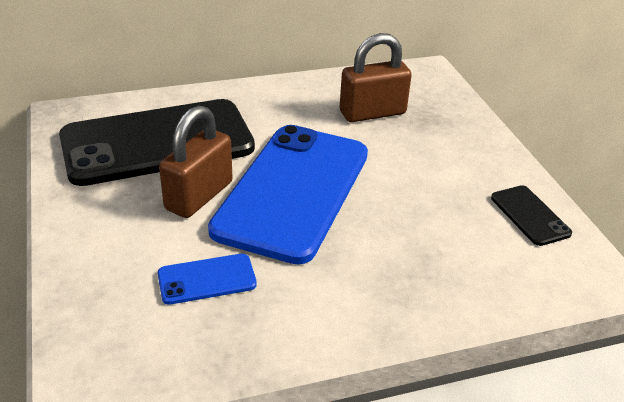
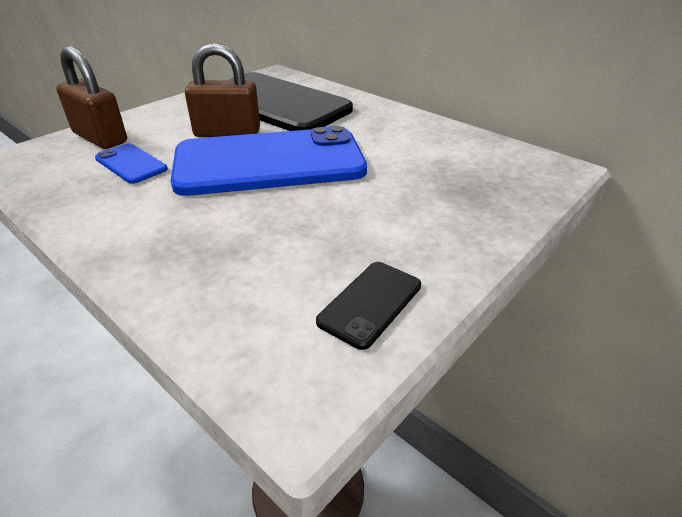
camera: 60 degrees right, 0 degrees up
(372, 113) = (434, 162): brown padlock -> brown padlock (100, 138)

